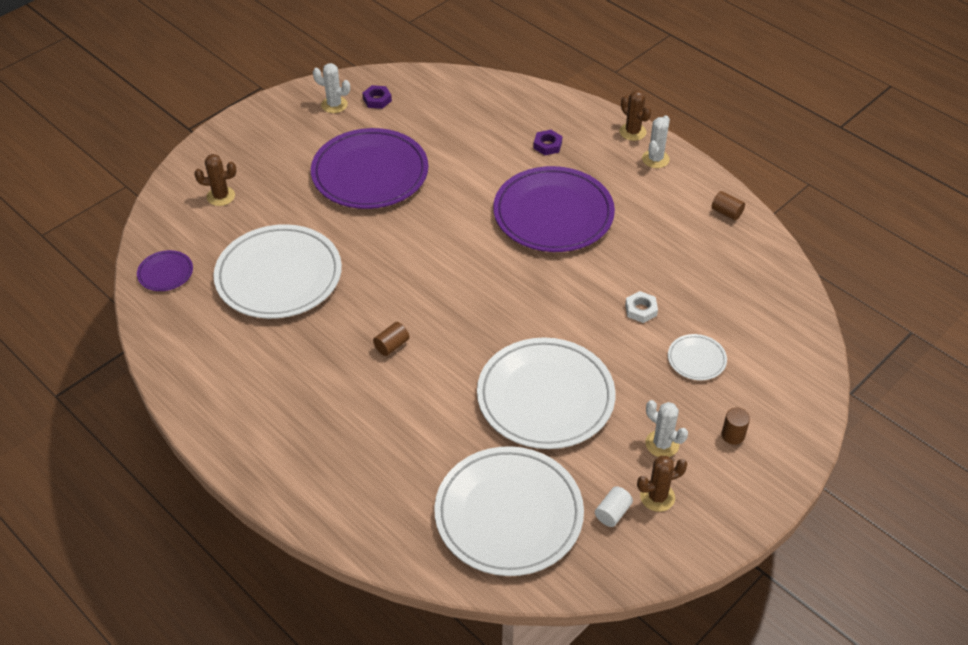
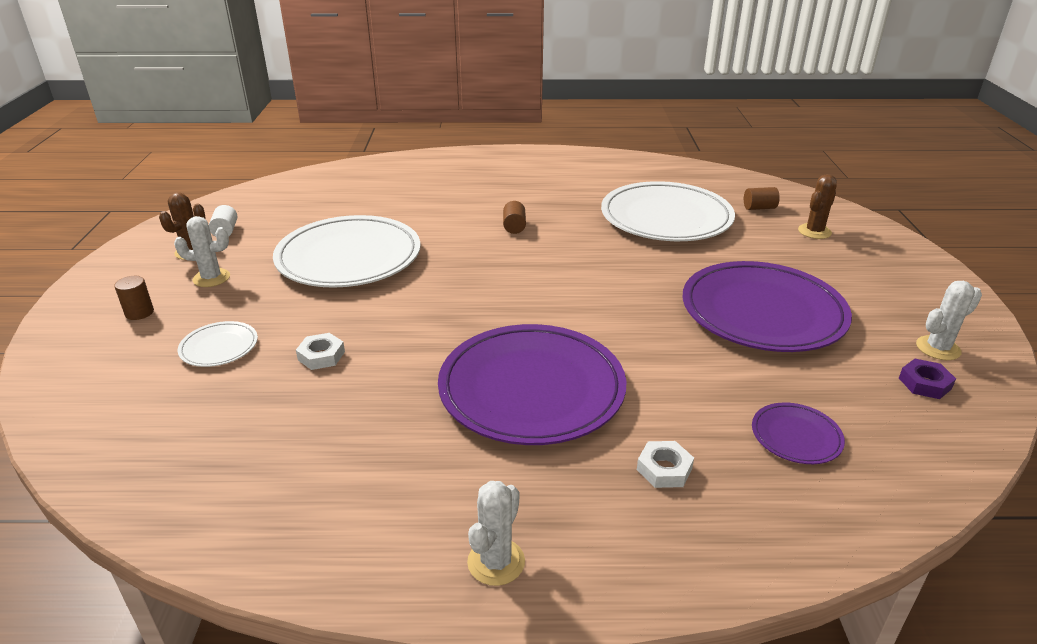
camera: 135 degrees right, 15 degrees down
(165, 273) = (733, 184): purple plate -> purple plate (796, 436)
(508, 514) = (307, 202): white plate -> none
(547, 145) = (664, 469): purple nut -> white nut
(632, 132) = (588, 590): brown cactus -> none
(655, 159) = (496, 562): white cactus -> white cactus turned 45 degrees clockwise
(726, 212) = (298, 544): brown cylinder -> brown cylinder (759, 208)

